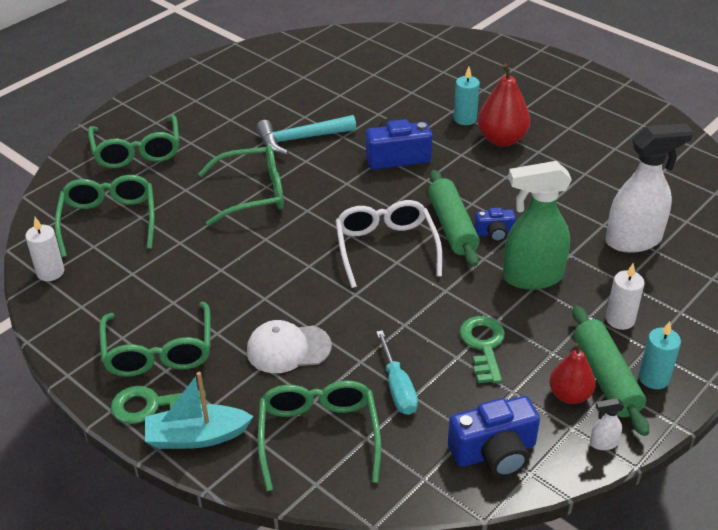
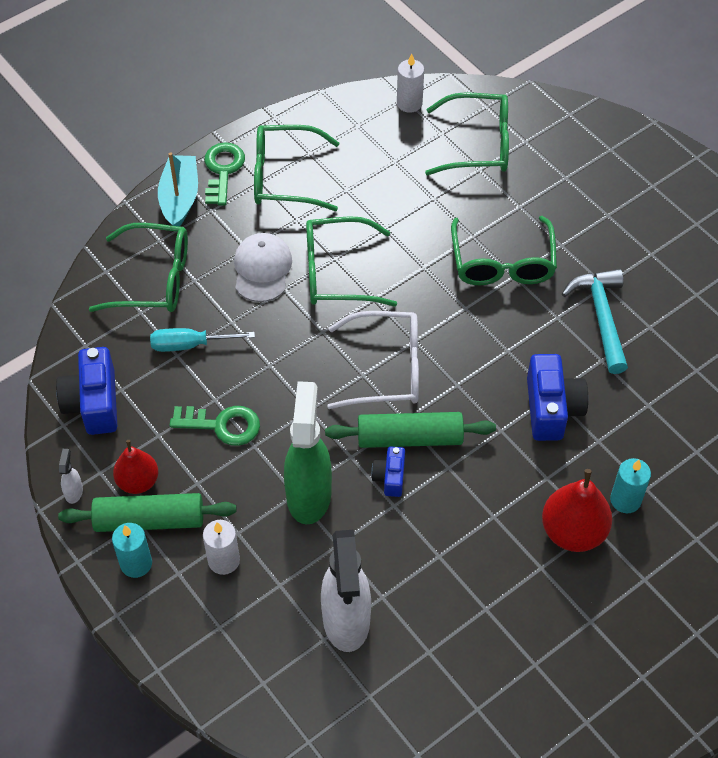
camera: 100 degrees right, 15 degrees up
(137, 151) = (596, 168): green glasses -> green glasses (337, 272)

